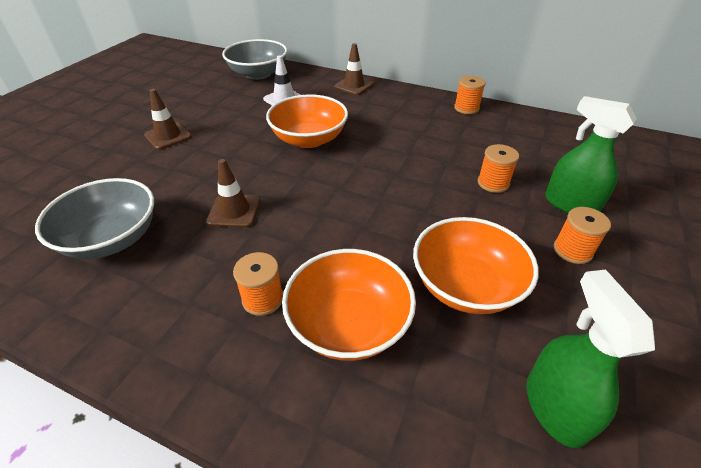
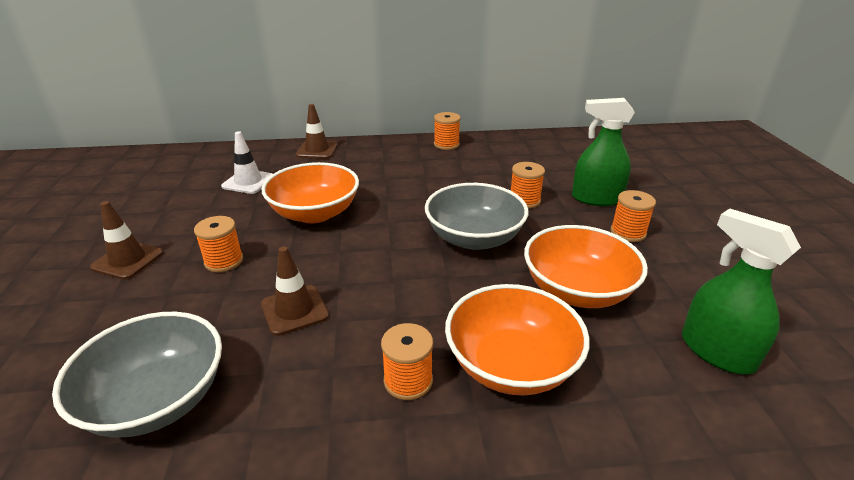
camera: 30 degrees left, 10 degrees down
(221, 157) = (224, 261): none -> orange spool
(258, 74) = (190, 163): grey bowl -> grey bowl (474, 238)

